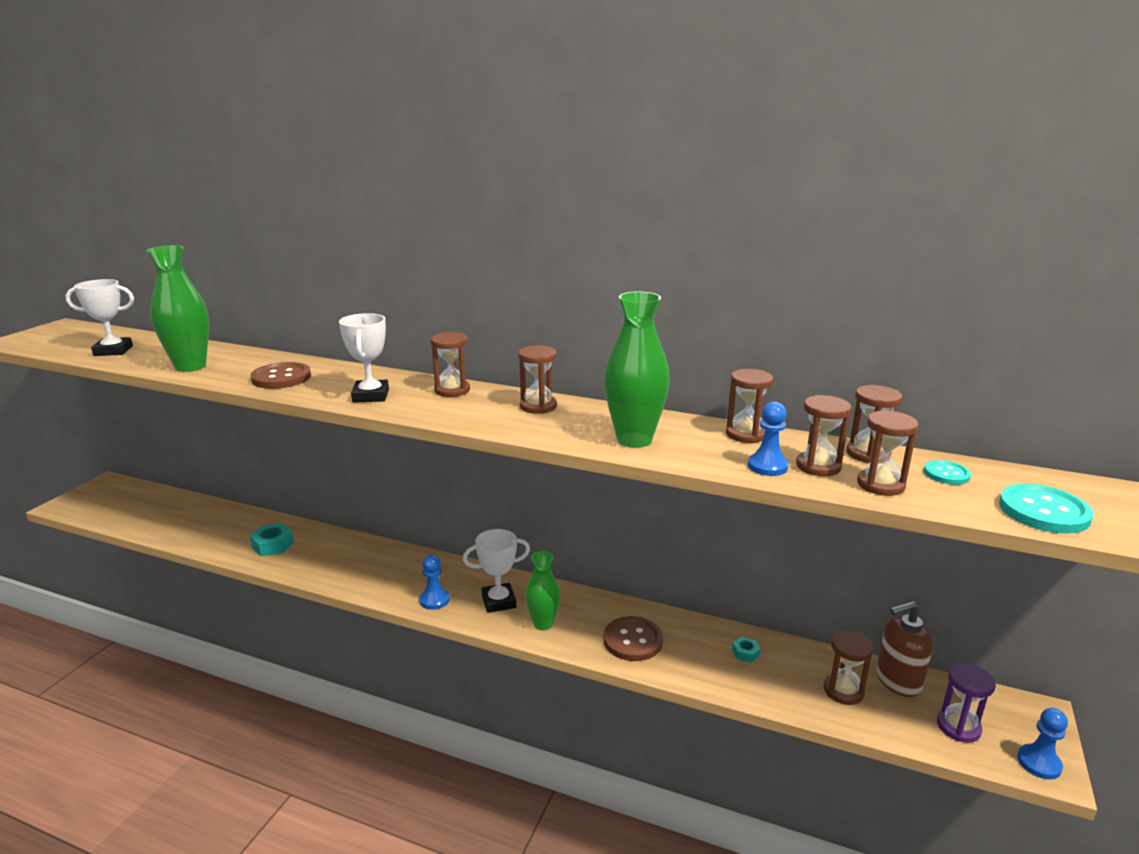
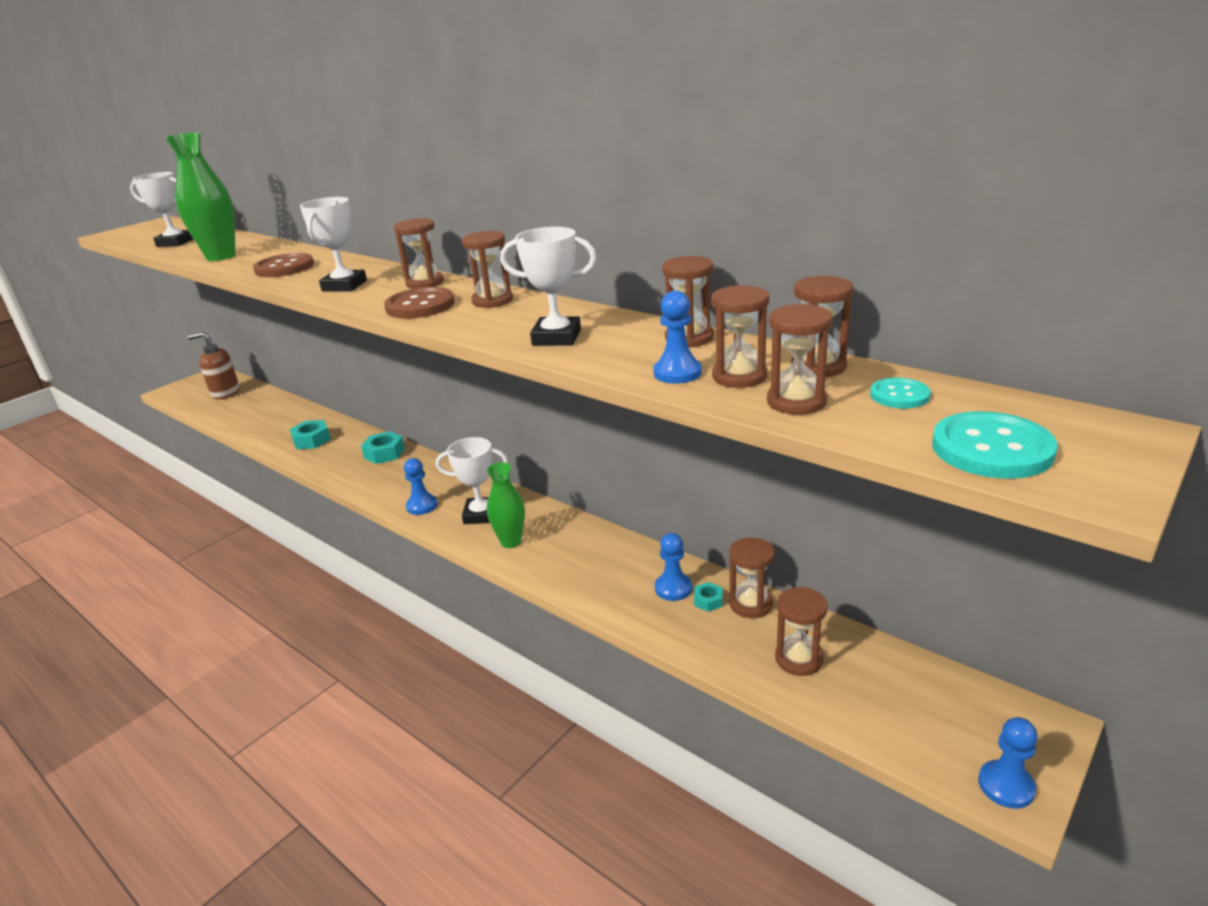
camera: 20 degrees right, 5 degrees up
(362, 551) = (384, 453): none -> turquoise nut
(633, 640) = (592, 570): brown button -> brown button (420, 306)
(634, 440) = (556, 337): green vase -> white trophy
(711, 646) = (673, 588): none -> blue pawn
(780, 651) = (751, 604): none -> brown hourglass
(897, 681) = (875, 659): brown soap dispenser -> brown soap dispenser (225, 393)
(958, 727) = (921, 724): purple hourglass -> none

